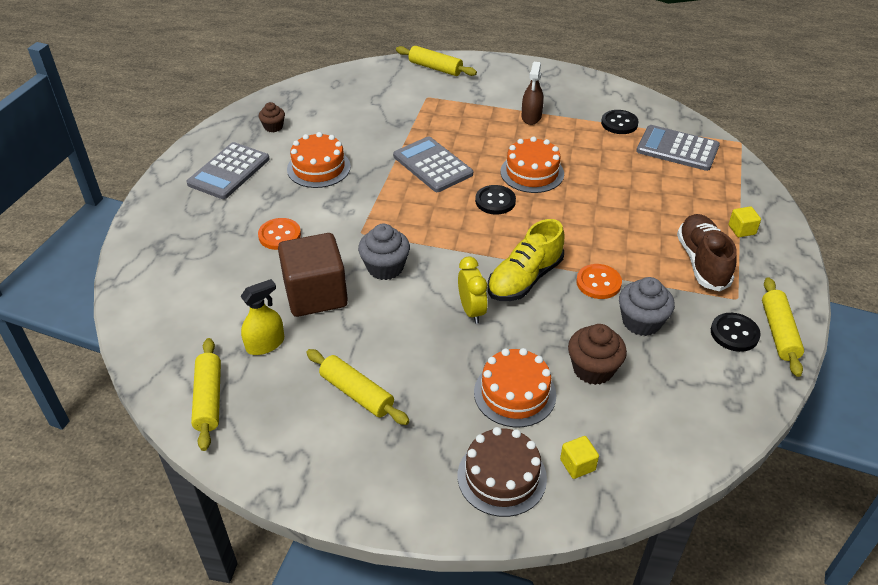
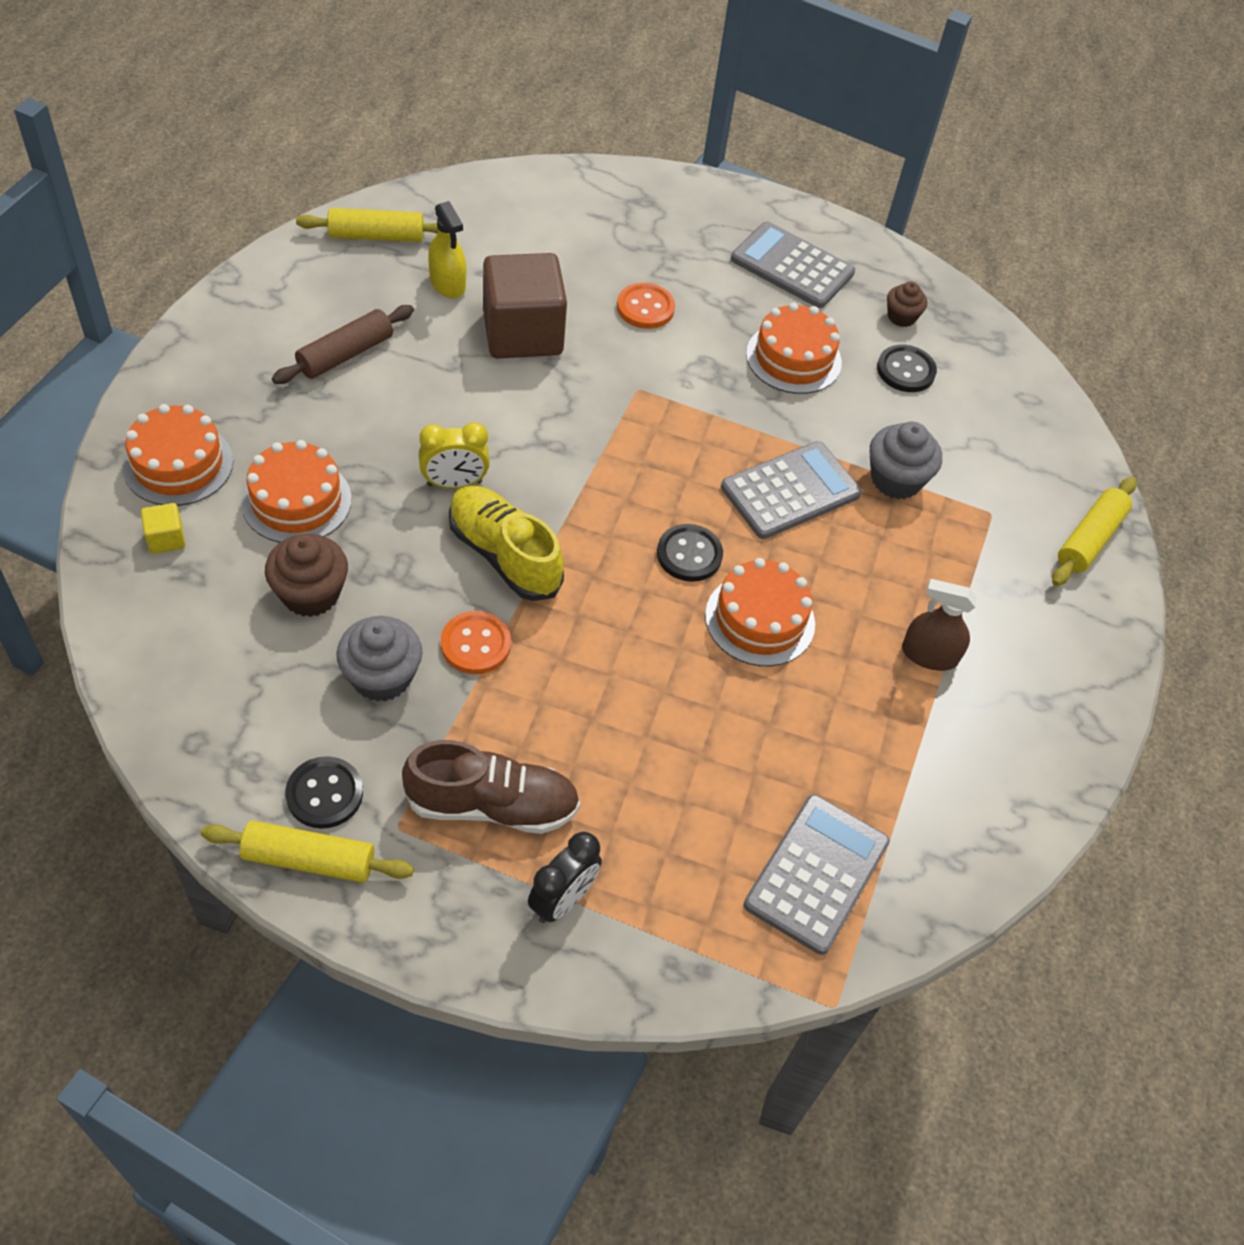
camera: 90 degrees right, 10 degrees up
(356, 393) = (345, 354): yellow rolling pin -> brown rolling pin
(385, 267) = (560, 405): grey cupcake -> grey cupcake (896, 479)
(502, 477) = (178, 464): brown cake -> orange cake
(619, 123) = (905, 795): black button -> black button (905, 370)
(741, 230) = (562, 900): yellow cube -> black clock

